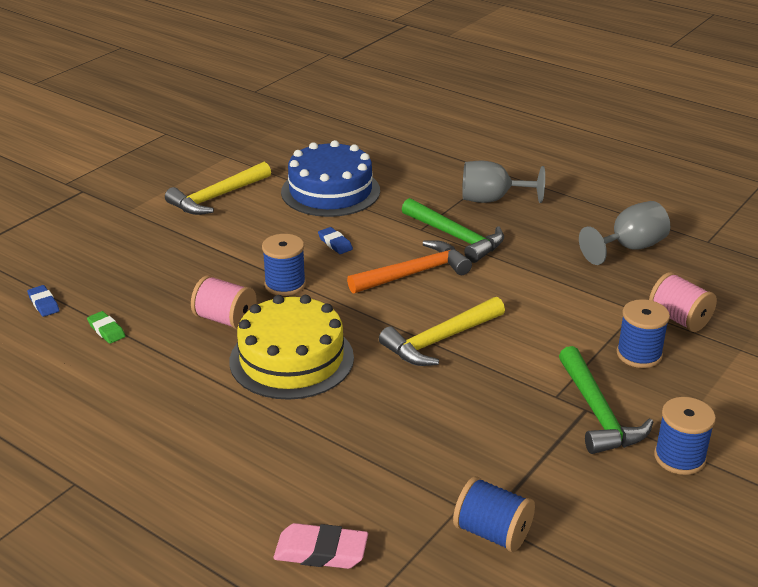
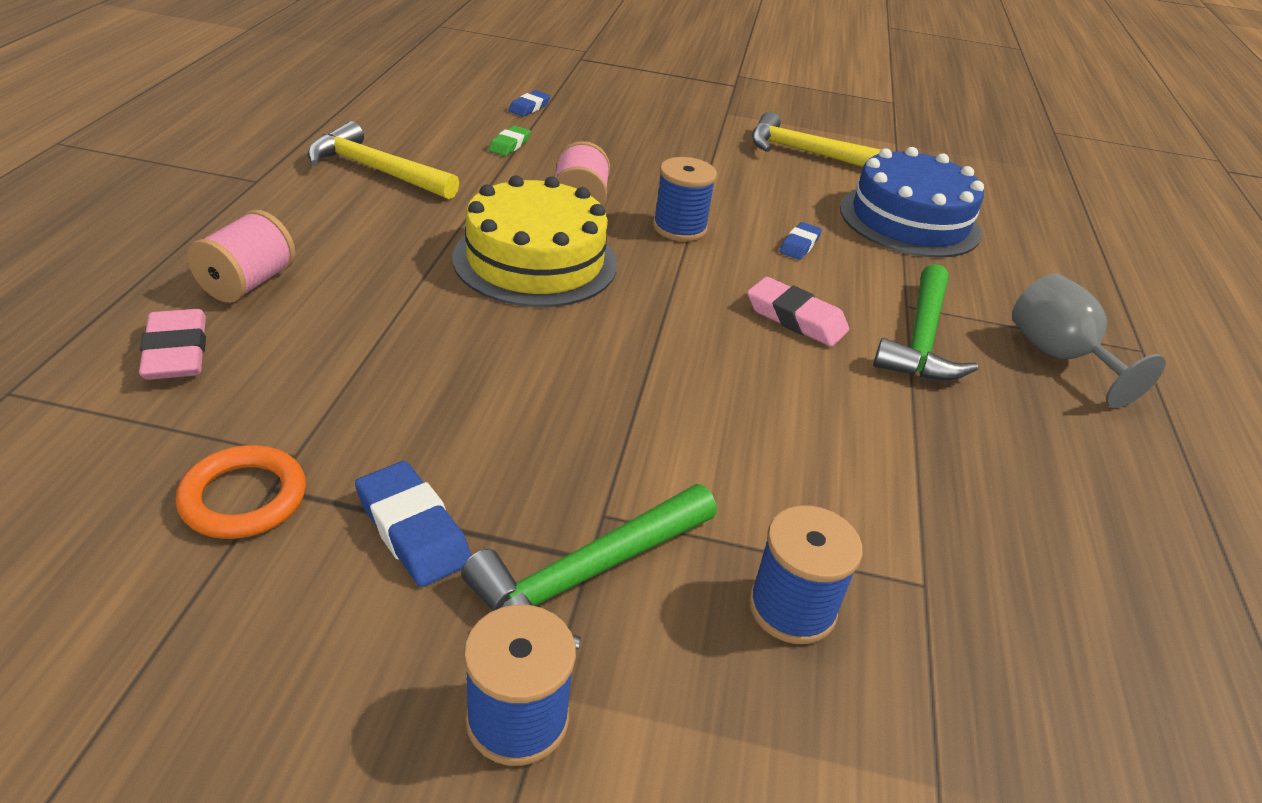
camera: 60 degrees right, 5 degrees up
(414, 273) = (796, 318): orange hammer -> pink eraser
(440, 340) = (659, 369): yellow hammer -> yellow hammer (376, 170)
(492, 533) = (243, 498): blue spool -> orange ring
(543, 468) = (413, 530): none -> blue eraser
(629, 248) = (1110, 543): grey goblet -> none
(679, 319) = (952, 655): pink spool -> pink spool (248, 283)

